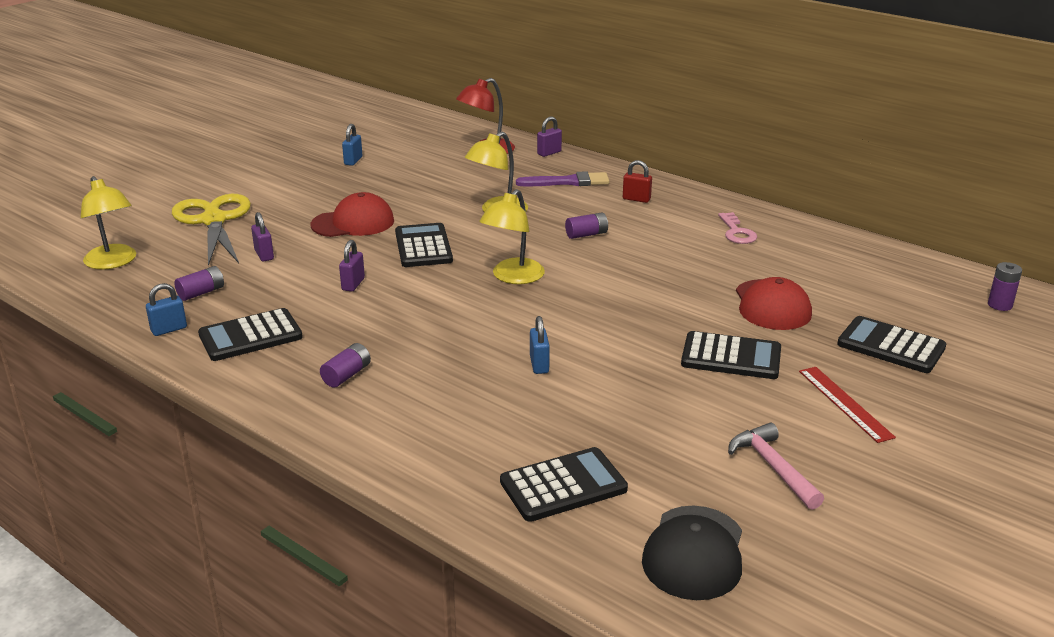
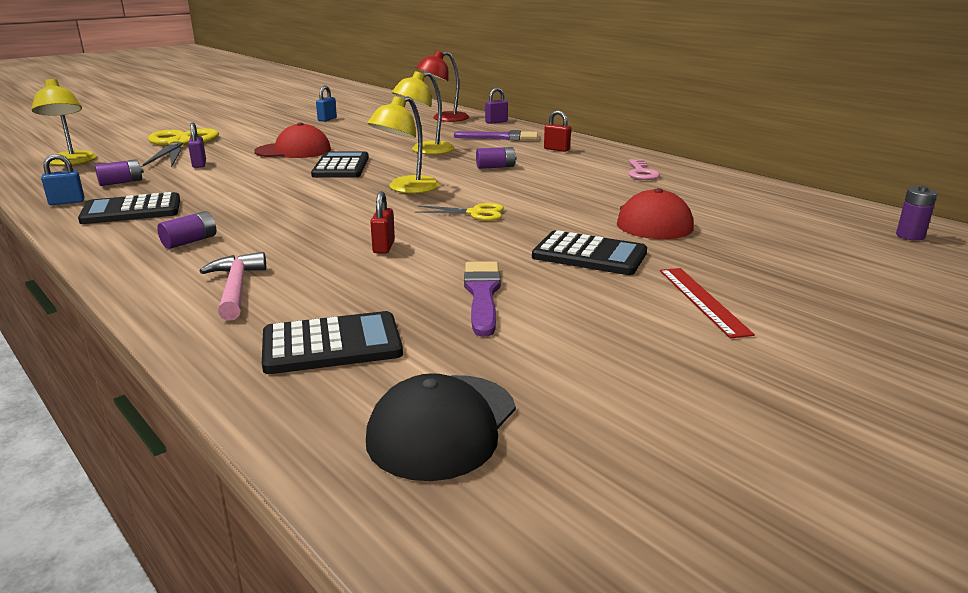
camera: 10 degrees right, 5 degrees down
(353, 284) = (257, 185): purple padlock -> none
(539, 365) = (384, 247): blue padlock -> red padlock
(601, 309) = (475, 213): none -> yellow scissors
(659, 416) = (482, 294): none -> purple brush
(772, 467) = (589, 349): pink hammer -> pink hammer (236, 288)
(891, 346) = (774, 258): black calculator -> none

